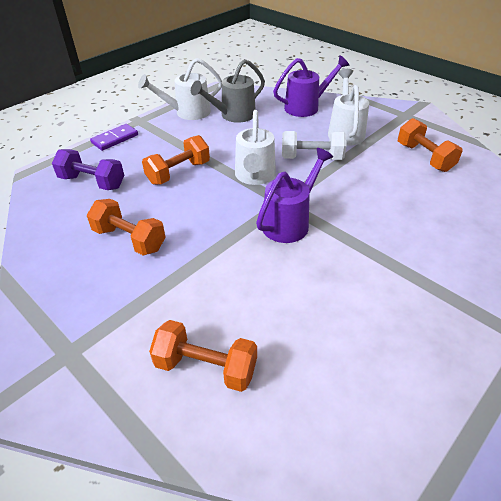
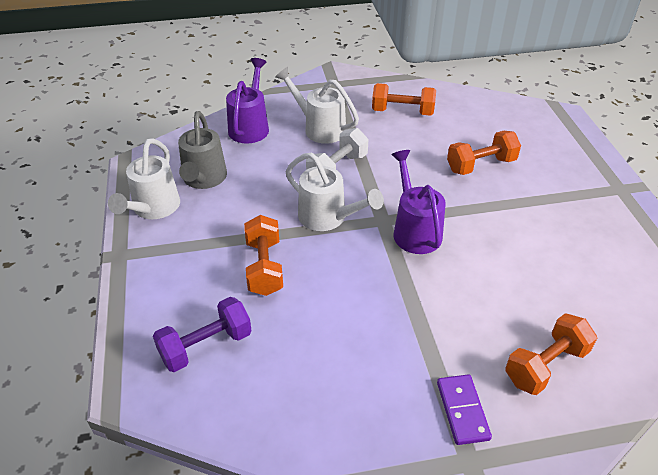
camera: 55 degrees left, 0 degrees up
(115, 139) = (134, 292): purple domino -> purple domino (462, 410)
(129, 239) = (342, 352): orange dumbbell -> orange dumbbell (481, 165)

